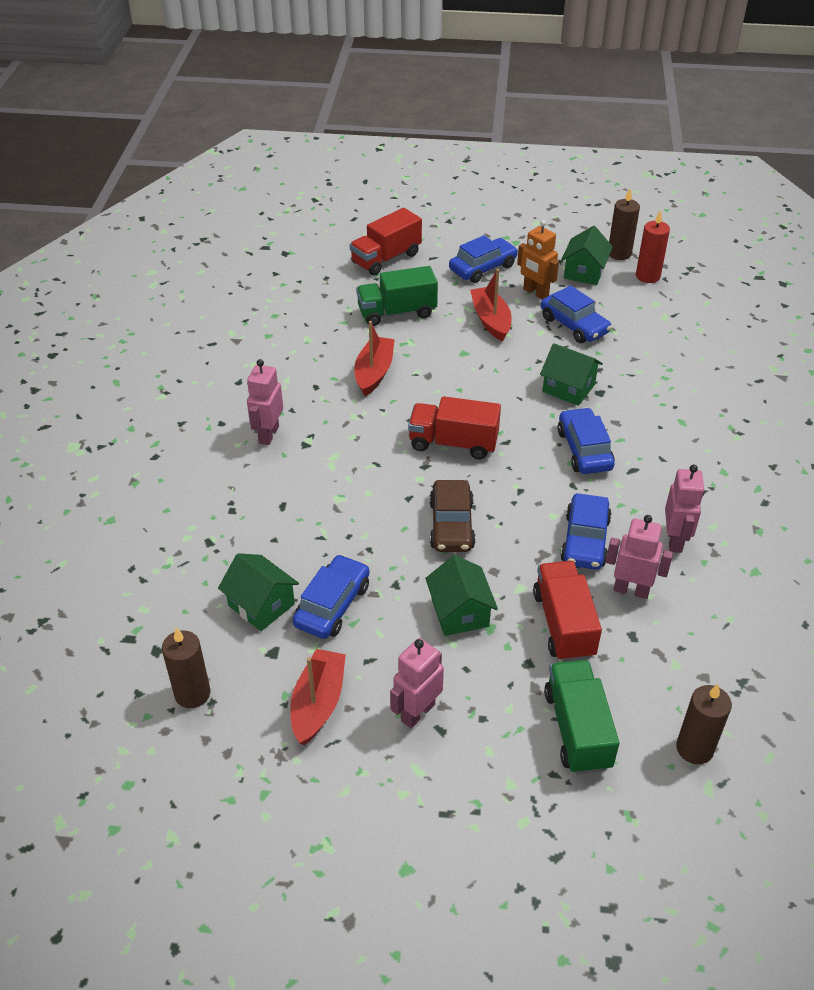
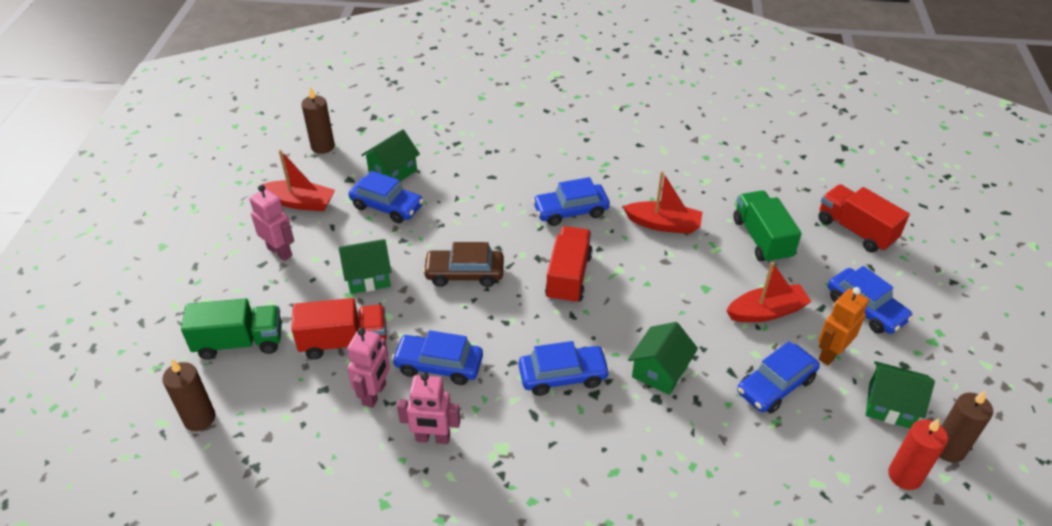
camera: 90 degrees right, 0 degrees up
(268, 434) = (574, 164): pink robot -> none
(350, 439) = (570, 211): none -> blue car

